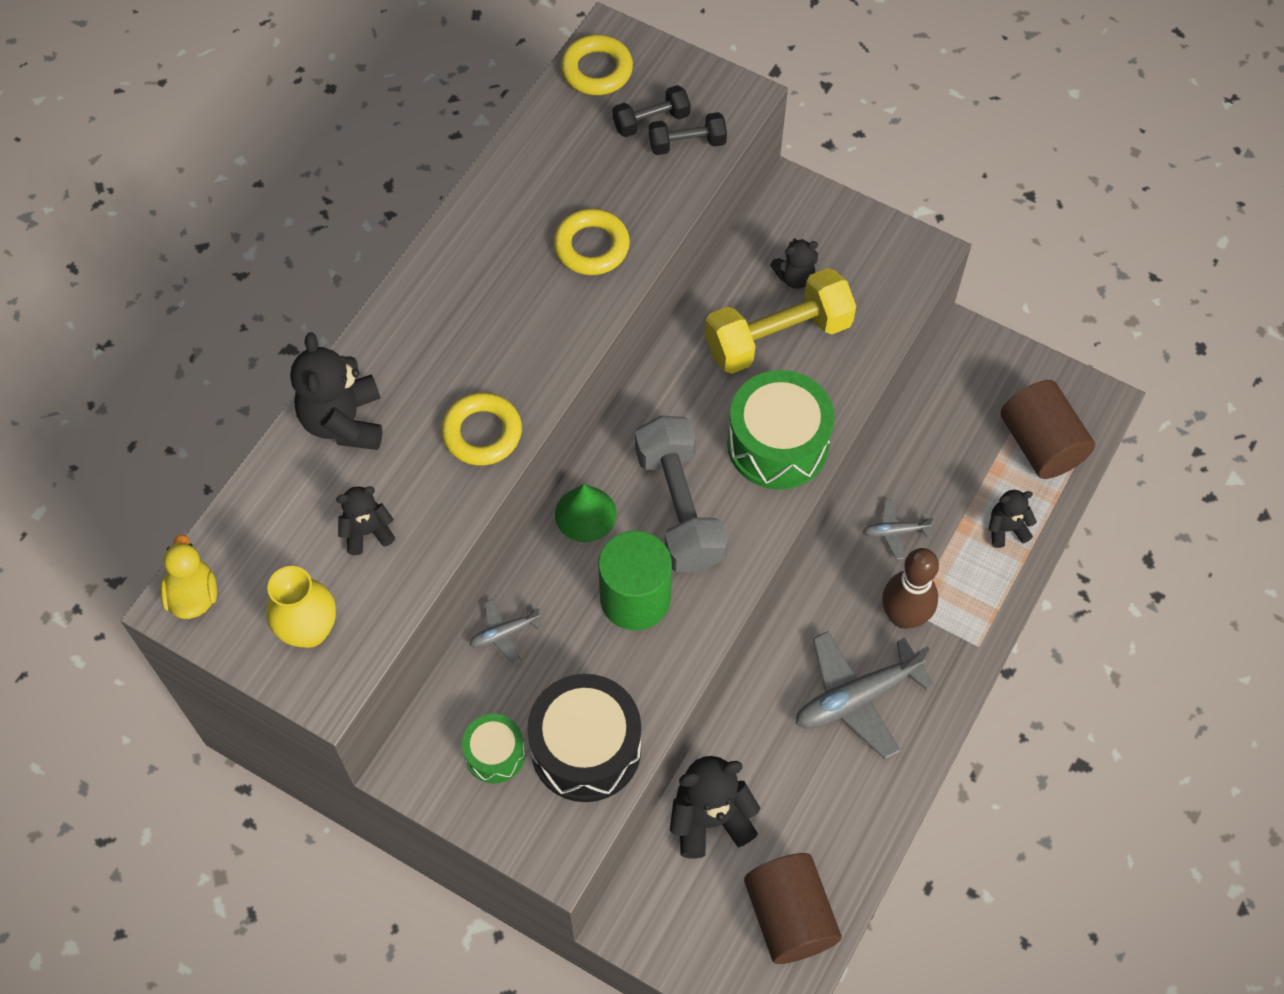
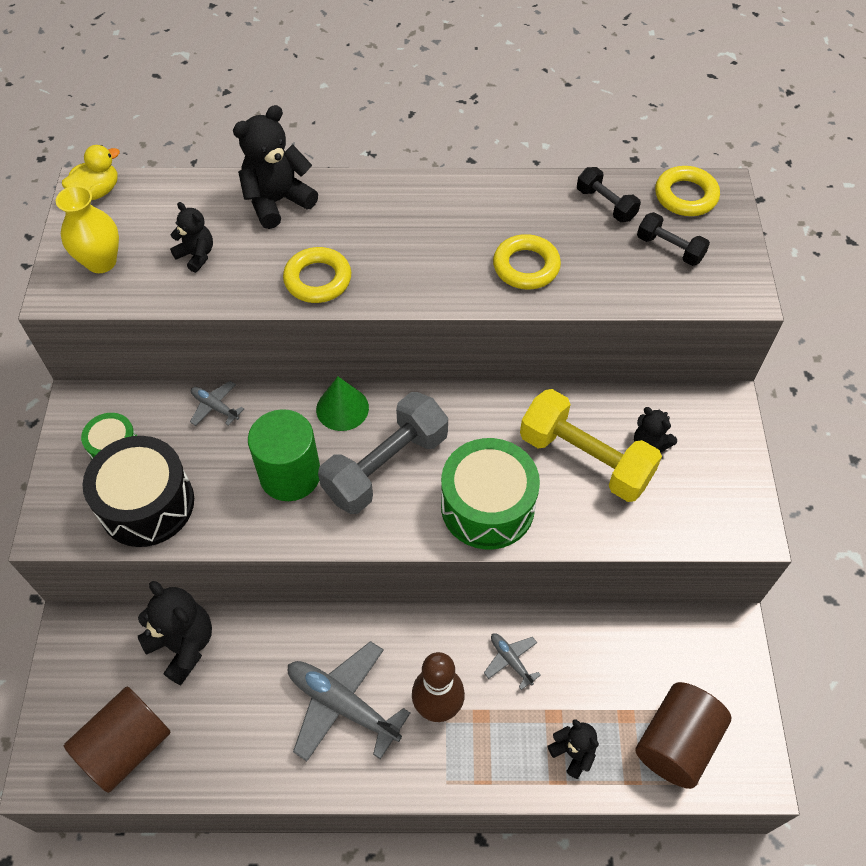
camera: 60 degrees right, 5 degrees down
(687, 143) = (669, 280): black dumbbell -> black dumbbell (606, 204)

